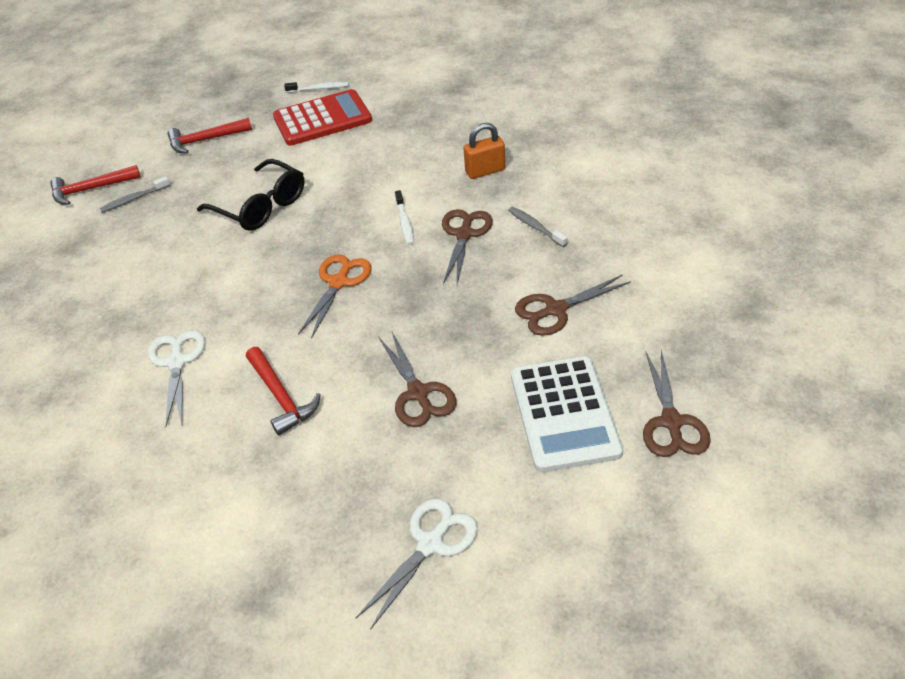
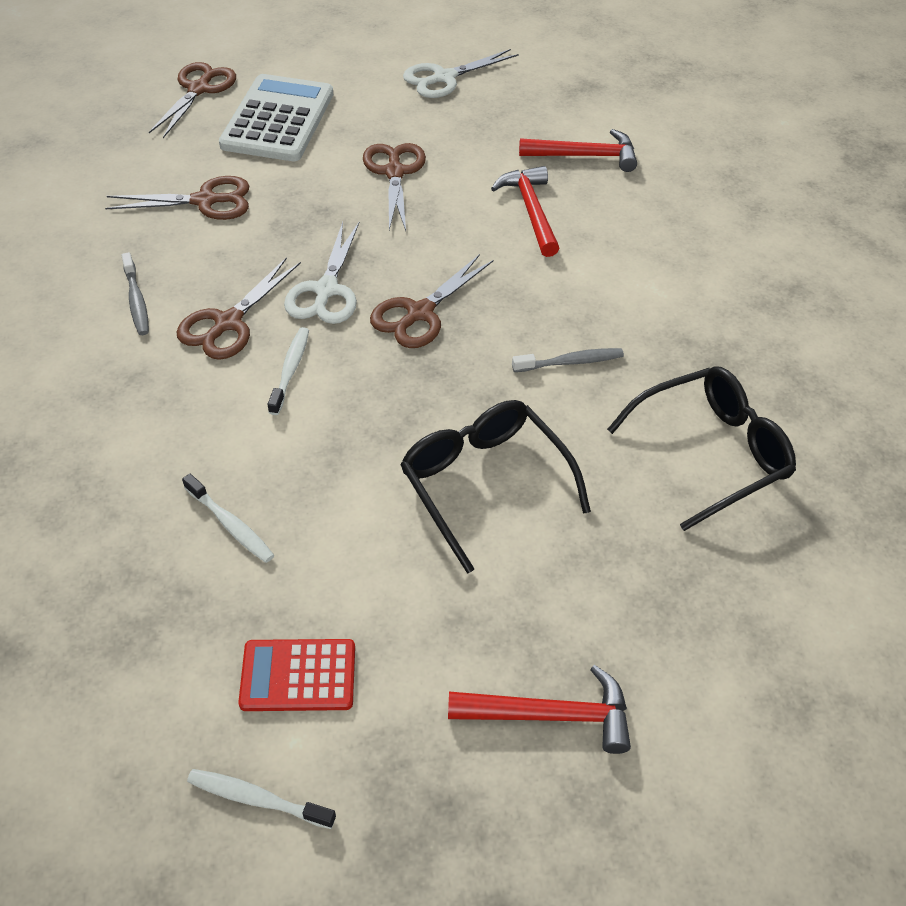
camera: 165 degrees left, 5 degrees up
(91, 189) = (789, 656): red hammer -> red hammer (585, 156)
(125, 262) = (711, 452): none -> black glasses
(134, 199) = (702, 591): grey toothbrush -> grey toothbrush (570, 362)
(177, 362) = (640, 281): white scissors -> white scissors (326, 290)
(322, 119) = (298, 676): red calculator -> red calculator, size x0.58
(339, 282) = (420, 313): orange scissors -> brown scissors
(388, 151) = (231, 525): none -> white toothbrush
(485, 171) = (119, 417): orange padlock -> none

